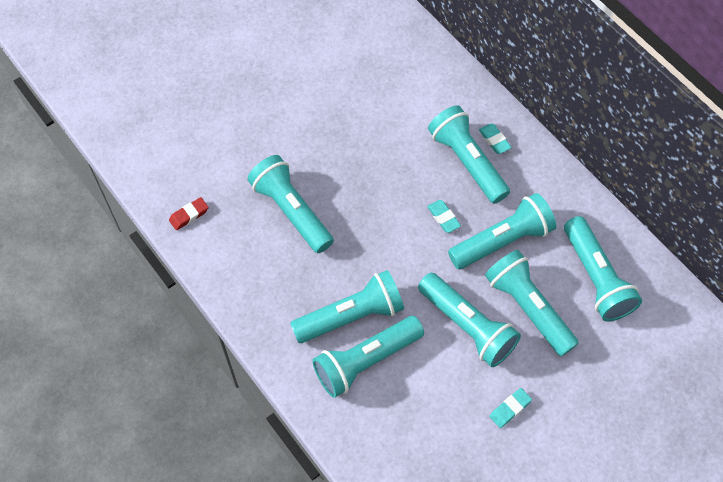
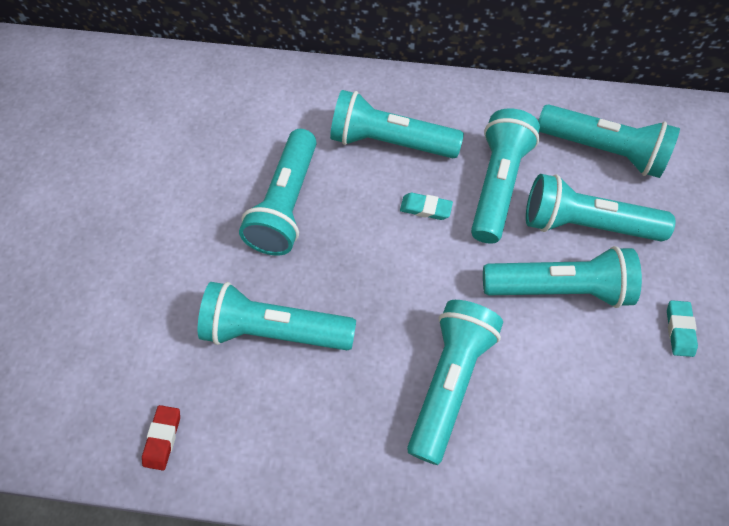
camera: 45 degrees left, 0 degrees up
(366, 361) = (513, 414): turquoise flashlight -> turquoise flashlight (285, 204)
(494, 140) = (392, 105): turquoise eraser -> none

